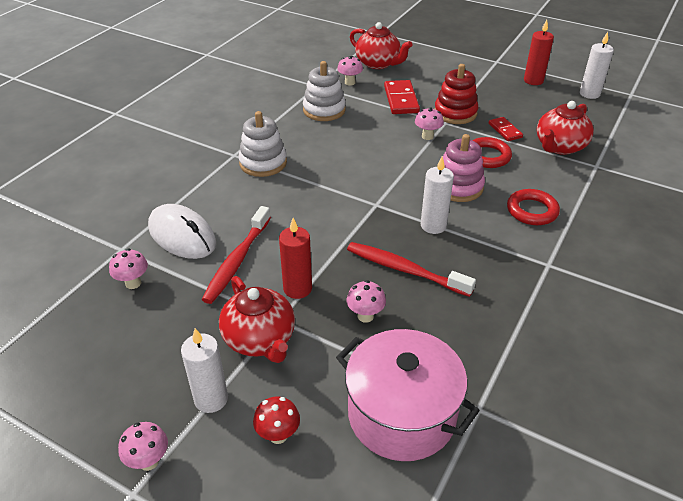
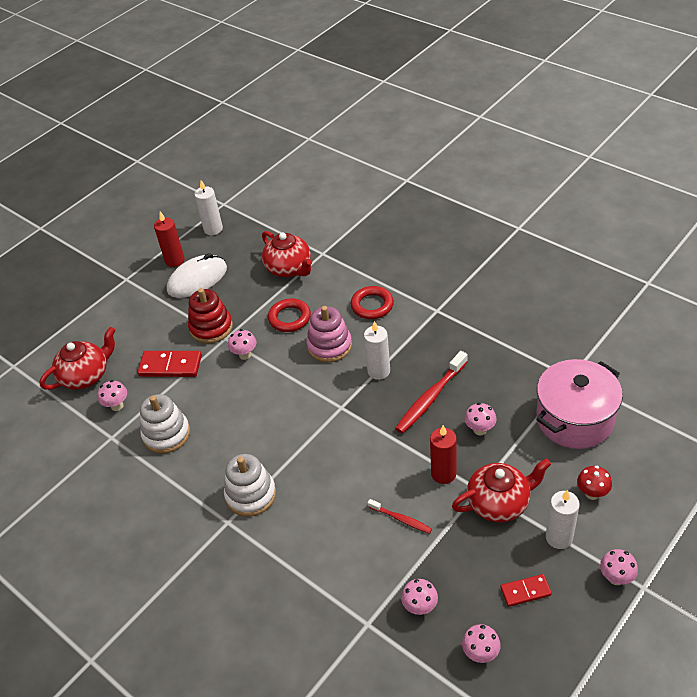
camera: 75 degrees left, 5 degrees up
(73, 333) = (480, 653): none -> pink mushroom
(182, 235) = (356, 567): white mouse -> white mouse (197, 279)
(237, 260) = (401, 519): red toothbrush -> red toothbrush, size x0.56
(505, 130) = (253, 298): red domino -> red domino (525, 591)

